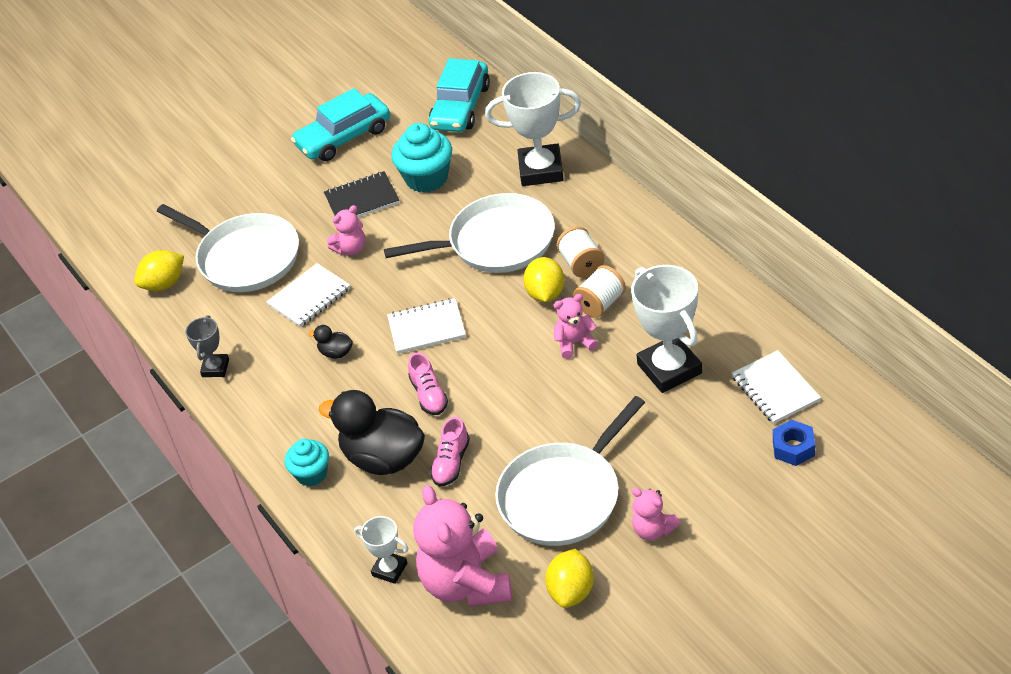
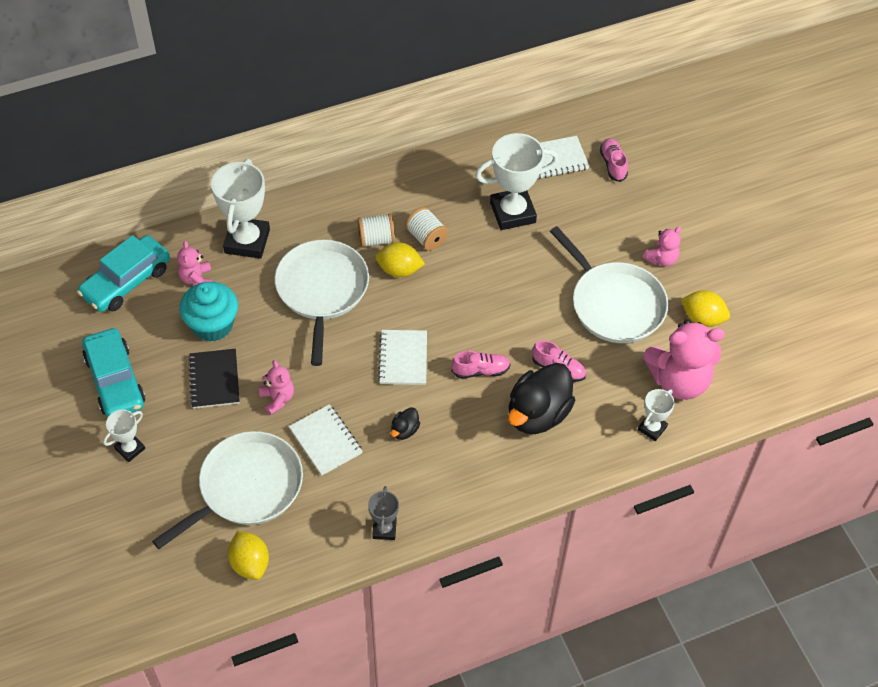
camera: 85 degrees left, 10 degrees up
(215, 368) = (384, 529): grey trophy -> grey trophy turned 75 degrees clockwise
(272, 170) = (130, 449): none -> white trophy
(311, 474) = (537, 468): turquoise cupcake -> none
(460, 107) = (126, 281): turquoise car -> turquoise car turned 105 degrees clockwise
(575, 343) = (462, 263): pink teddy bear -> pink teddy bear (196, 279)
(793, 448) = (613, 164): blue nut -> pink shoe

